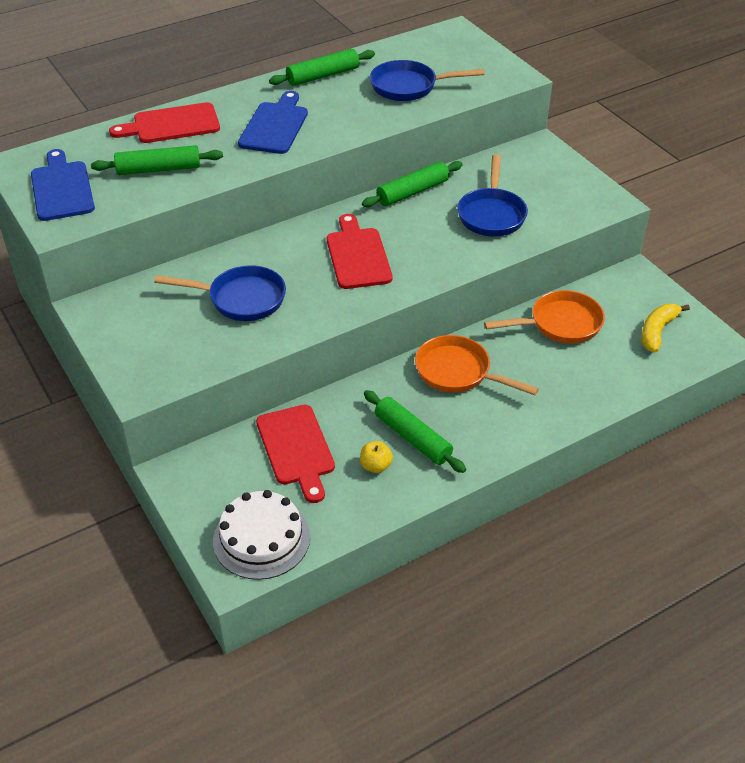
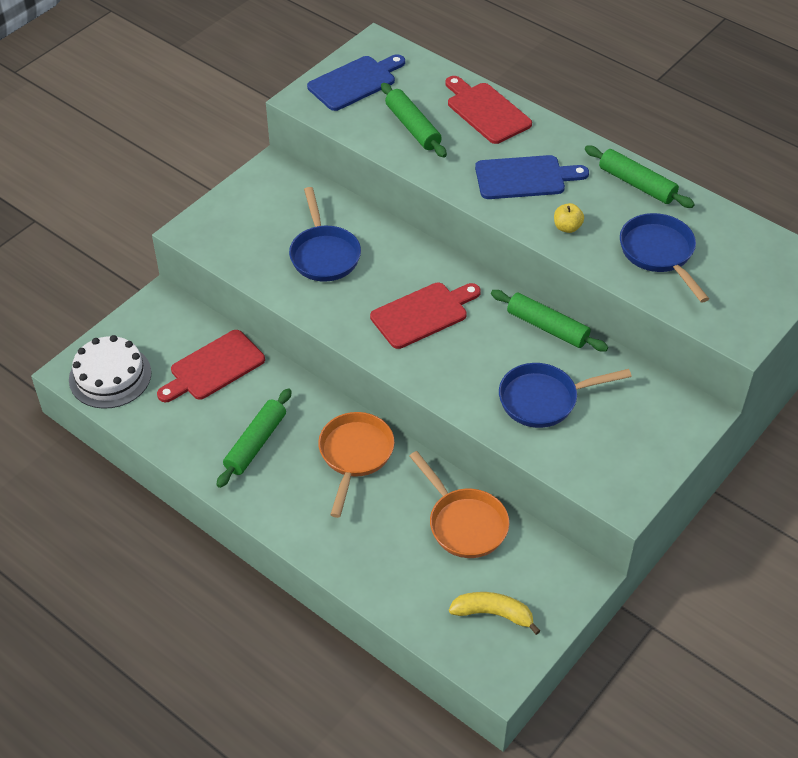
camera: 70 degrees right, 5 degrees up
(375, 466) = (212, 426): yellow apple -> yellow apple (567, 227)

